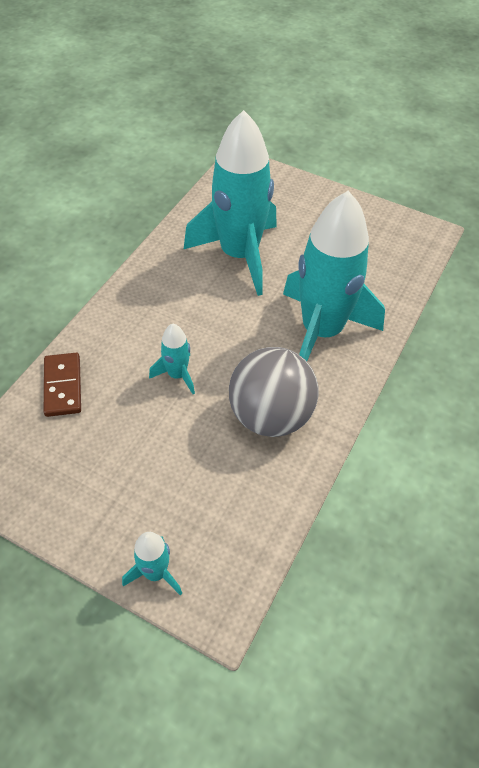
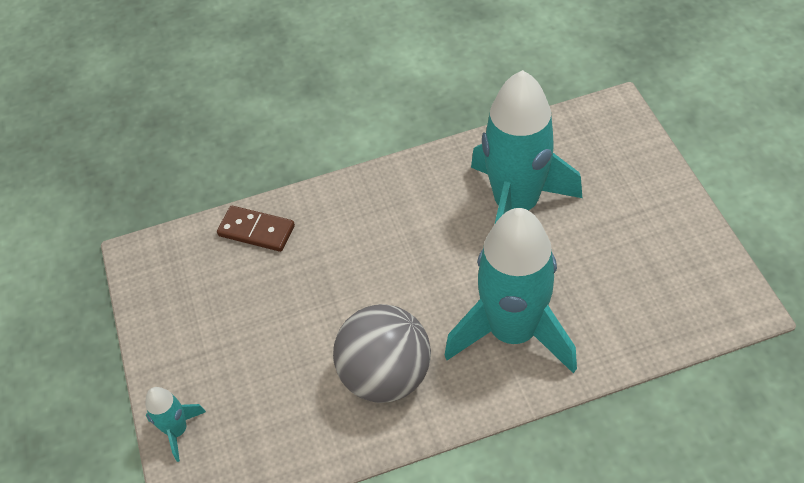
camera: 50 degrees right, 0 degrees up
(63, 386) = (256, 230): brown domino -> brown domino turned 75 degrees clockwise
(177, 375) = (348, 283): turquoise rocket -> none

